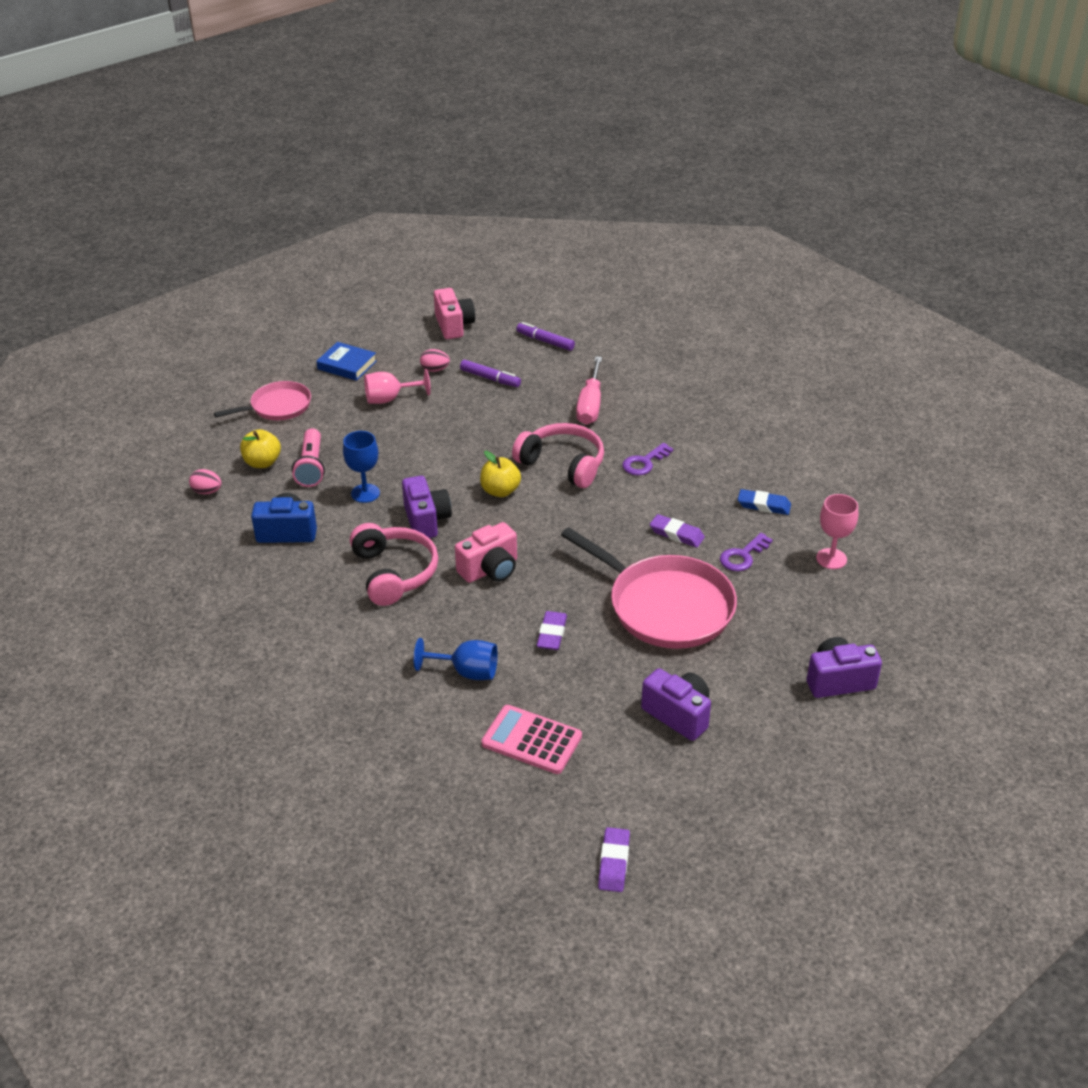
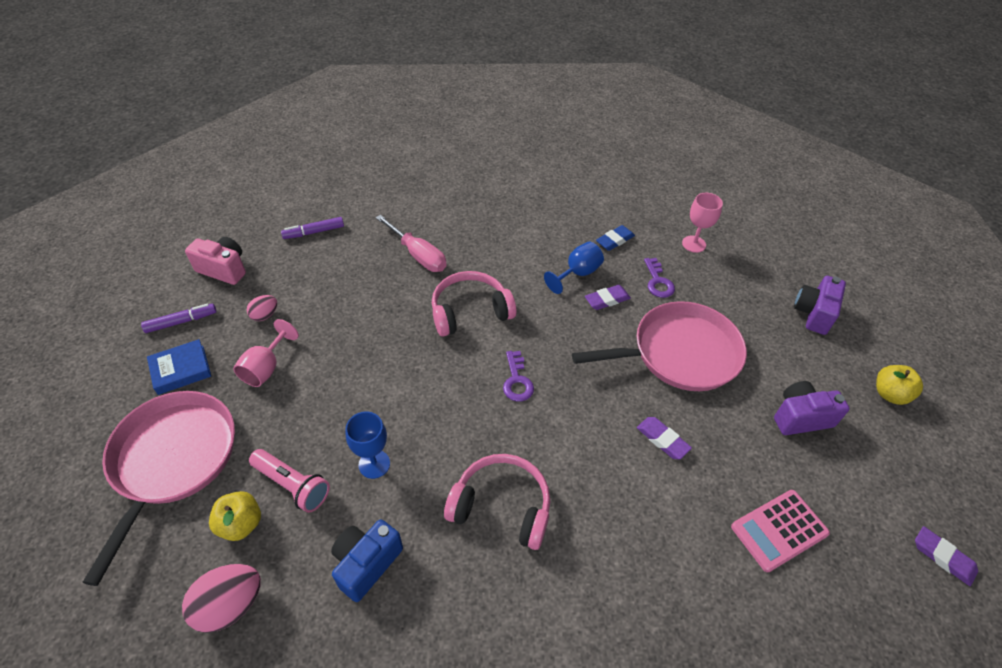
camera: 55 degrees left, 10 degrees up
(207, 491) = (230, 605): pink egg -> pink egg, size x1.75
(278, 406) = (172, 459): pink pan -> pink pan, size x1.74
(426, 520) = (454, 440): purple camera -> none
(466, 672) = (669, 528): blue goblet -> blue goblet (577, 273)
(490, 378) = (319, 289): purple marker -> purple marker (181, 322)
(490, 569) = (555, 434): pink camera -> none
(500, 491) = (464, 368): yellow apple -> yellow apple (889, 394)
(644, 463) = (513, 268): purple key -> purple key (517, 381)

